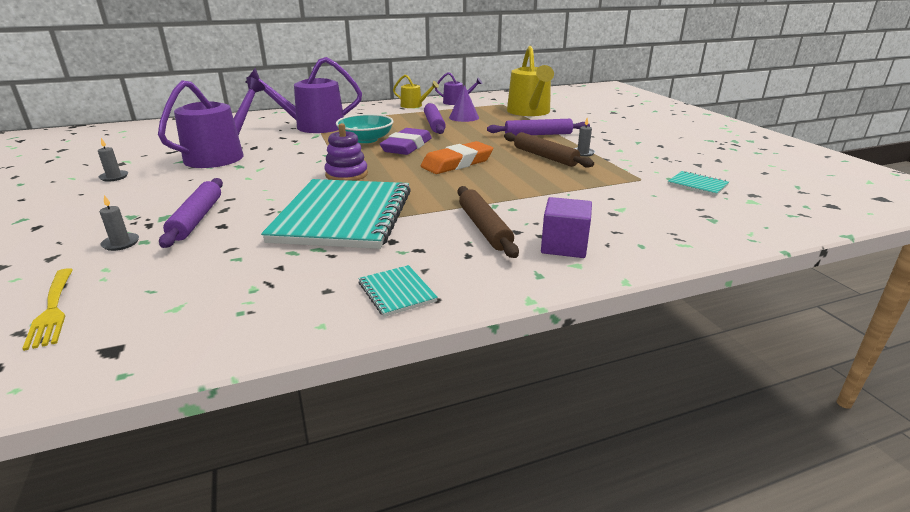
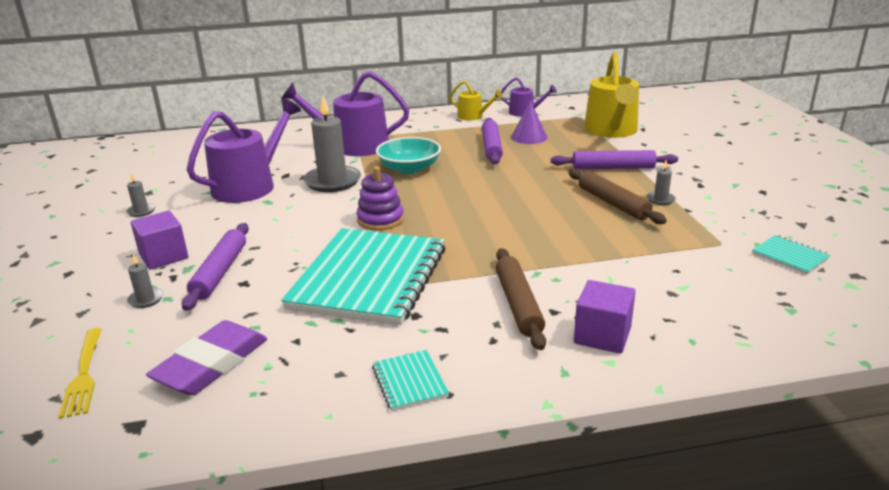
camera: 10 degrees right, 0 degrees up
(138, 209) = (164, 256): none -> purple cube
(298, 150) = (332, 181): none -> grey candle
(407, 146) = (454, 181): purple eraser -> purple eraser (212, 364)
(457, 163) = (507, 208): orange eraser -> none

